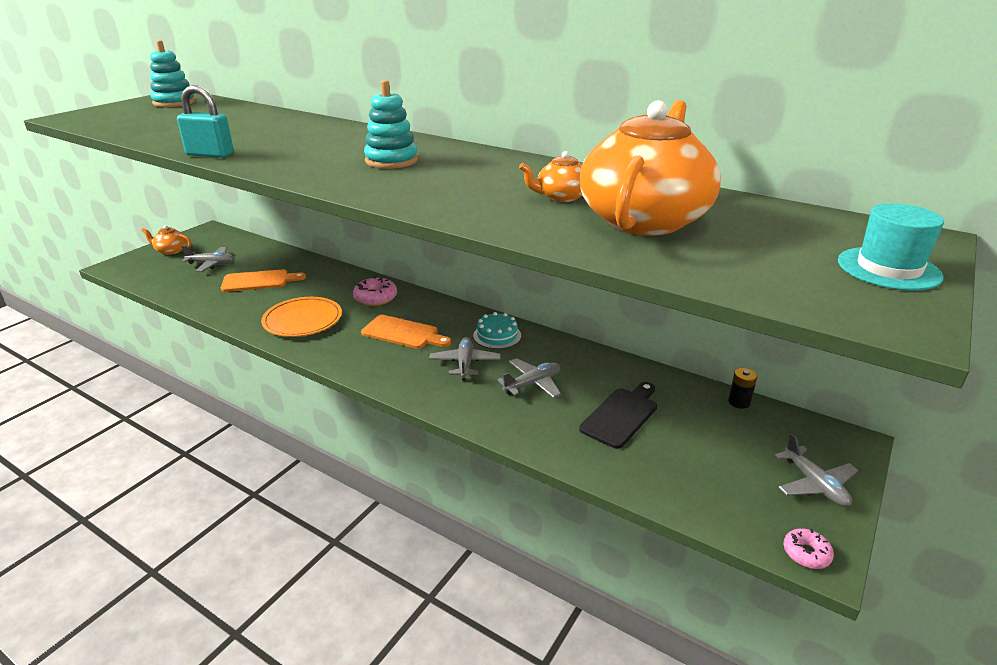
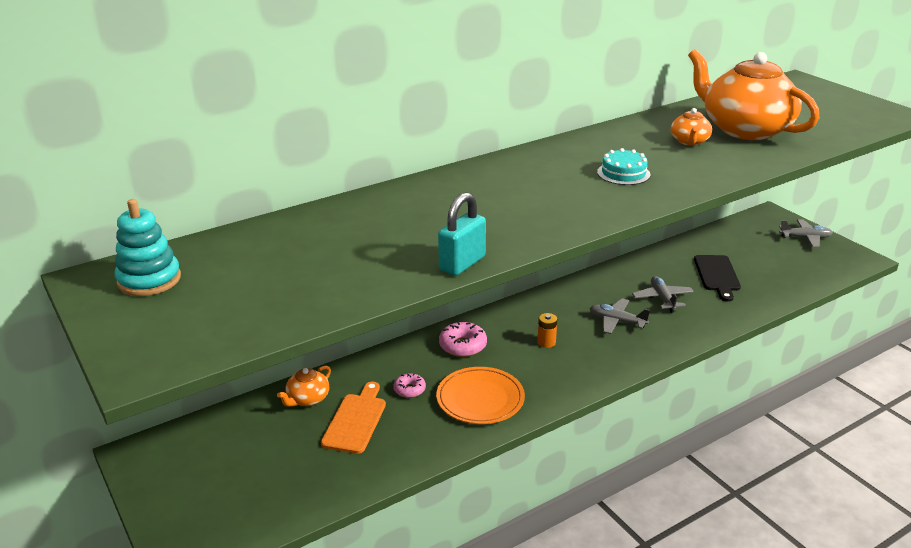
camera: 65 degrees left, 0 degrees up
(171, 250) = (179, 495): orange teapot -> orange teapot (307, 399)
(212, 264) = (267, 457): grey plane -> none
(391, 161) = (556, 182): turquoise stacking toy -> none
(403, 333) = (546, 342): orange cutting board -> orange battery
(497, 335) = (580, 296): turquoise cake -> turquoise cake (623, 173)
(621, 415) = (717, 275): black cutting board -> black cutting board turned 150 degrees counterclockwise
(739, 402) = (718, 231): black battery -> none
(806, 553) = (859, 261): pink donut -> pink donut (409, 389)
(888, 268) = (837, 98): turquoise hat -> none

